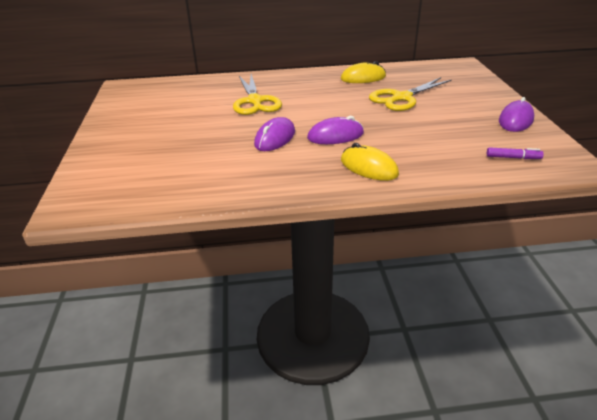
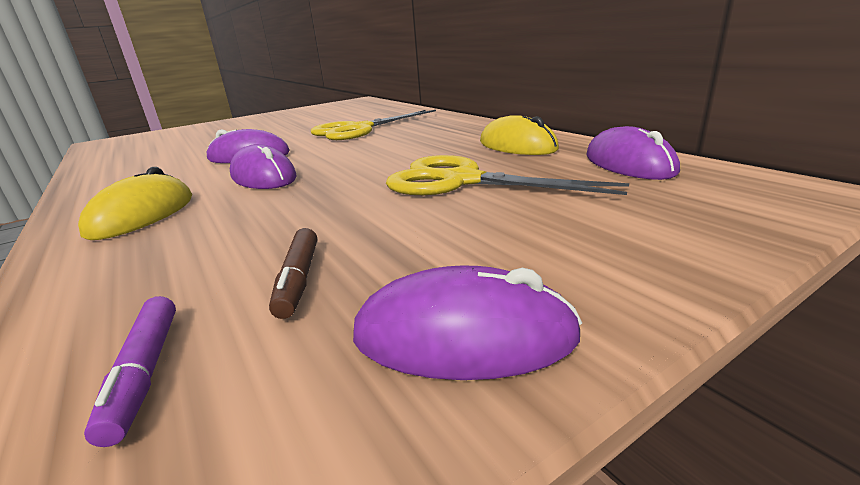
camera: 65 degrees right, 10 degrees down
(415, 70) = (628, 164): none -> purple mouse
(472, 136) = (298, 280): none -> brown marker

